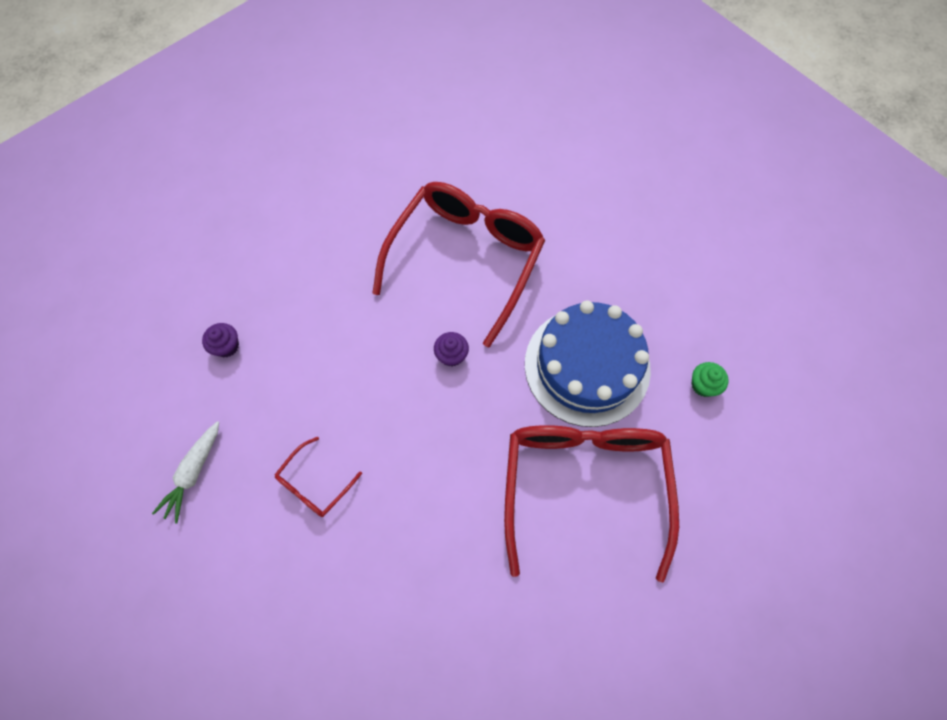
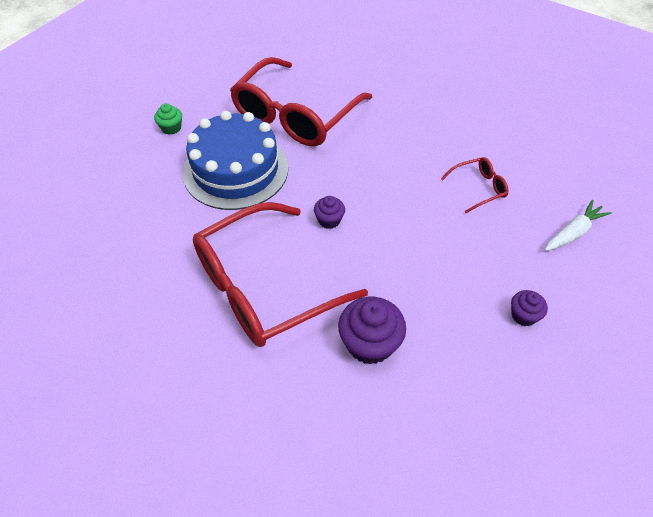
camera: 150 degrees left, 15 degrees down
(350, 256) = (369, 343): none -> purple cupcake

